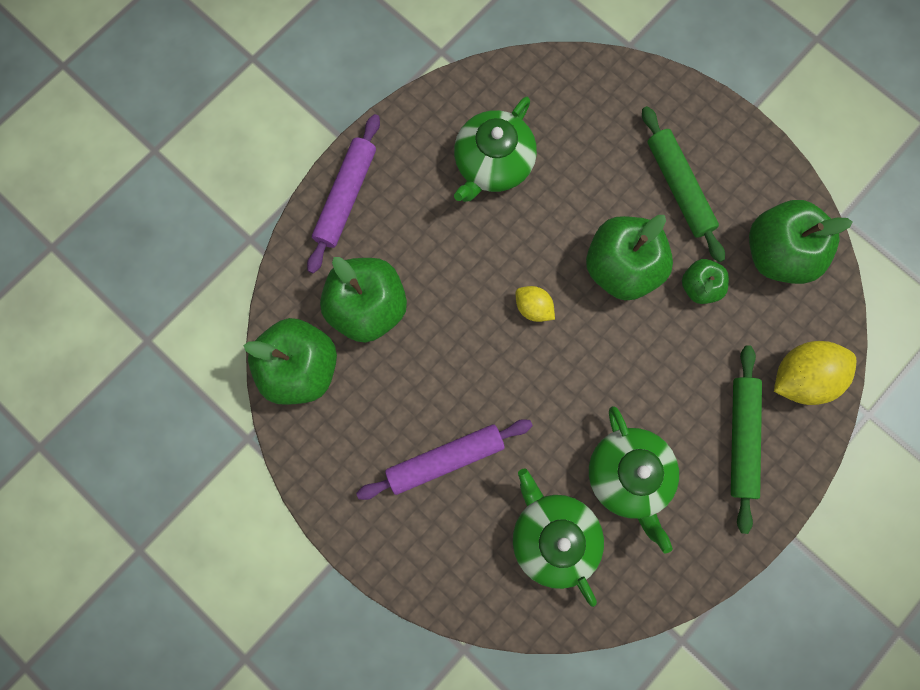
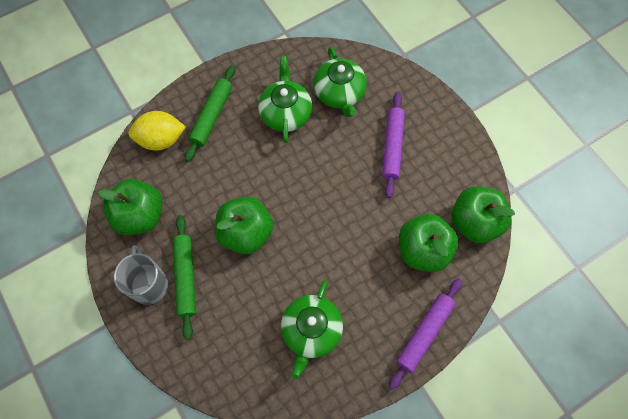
camera: 165 degrees left, 10 degrees down
(445, 459) = (392, 147): purple rolling pin -> purple rolling pin turned 75 degrees counterclockwise
(492, 164) = (311, 330): green teapot -> green teapot turned 150 degrees clockwise
(533, 308) = (312, 222): yellow lemon -> none
(699, 286) = (200, 208): green apple -> none
(723, 167) = (149, 284): none -> grey mug

